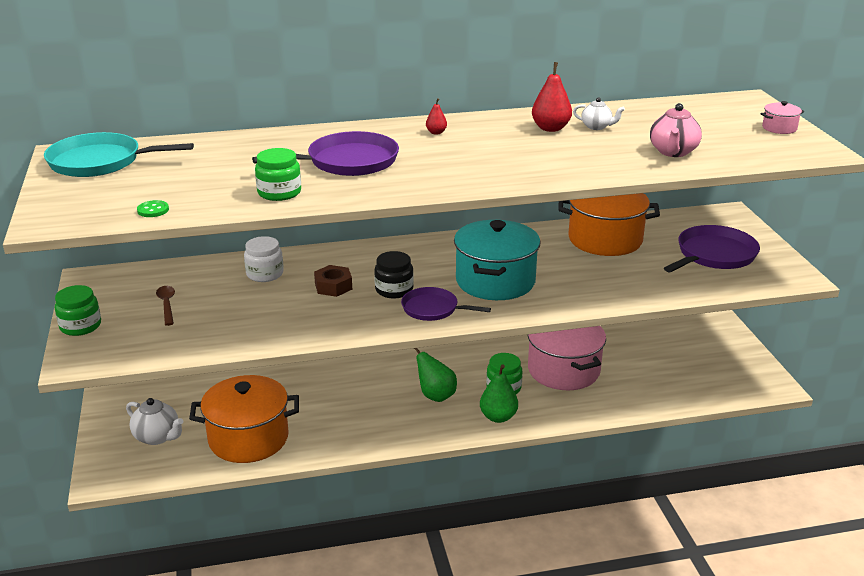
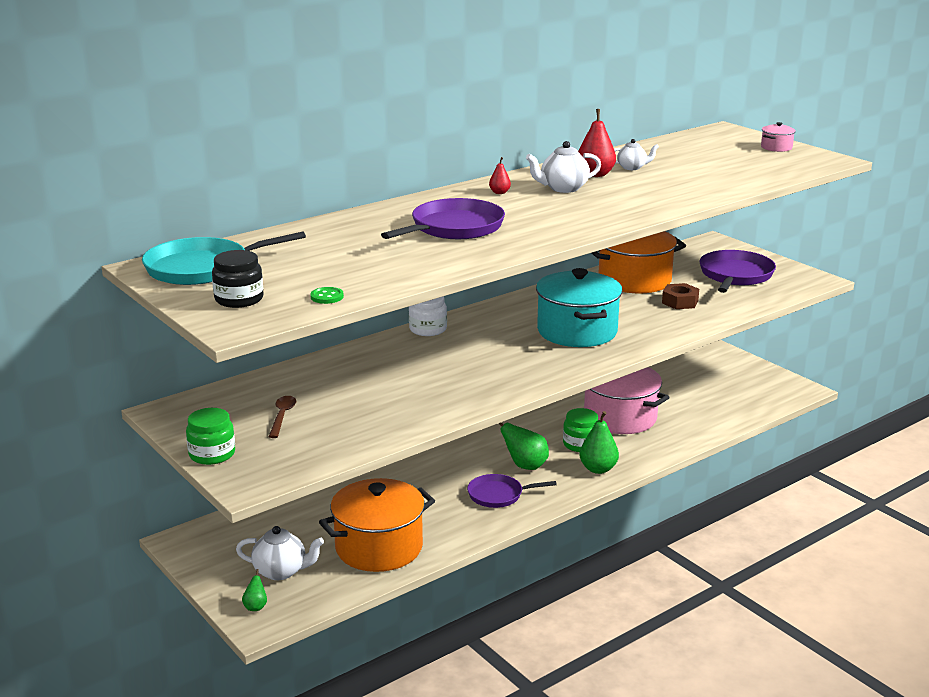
camera: 25 degrees left, 5 degrees down
(112, 463) = (255, 607): none -> green pear
(167, 305) = (282, 416): brown spoon -> brown spoon turned 45 degrees clockwise
(265, 274) = (351, 370): white jar -> white jar (428, 329)
(279, 192) = (428, 262): green jar -> none
(333, 286) = (432, 366): brown nut -> brown nut (680, 302)
(394, 290) = (493, 357): black jar -> black jar (239, 299)
(433, 309) = (547, 364): purple pan -> purple pan (498, 495)
(500, 138) = (563, 188): none -> white teapot
(673, 152) = (719, 177): pink teapot -> none

